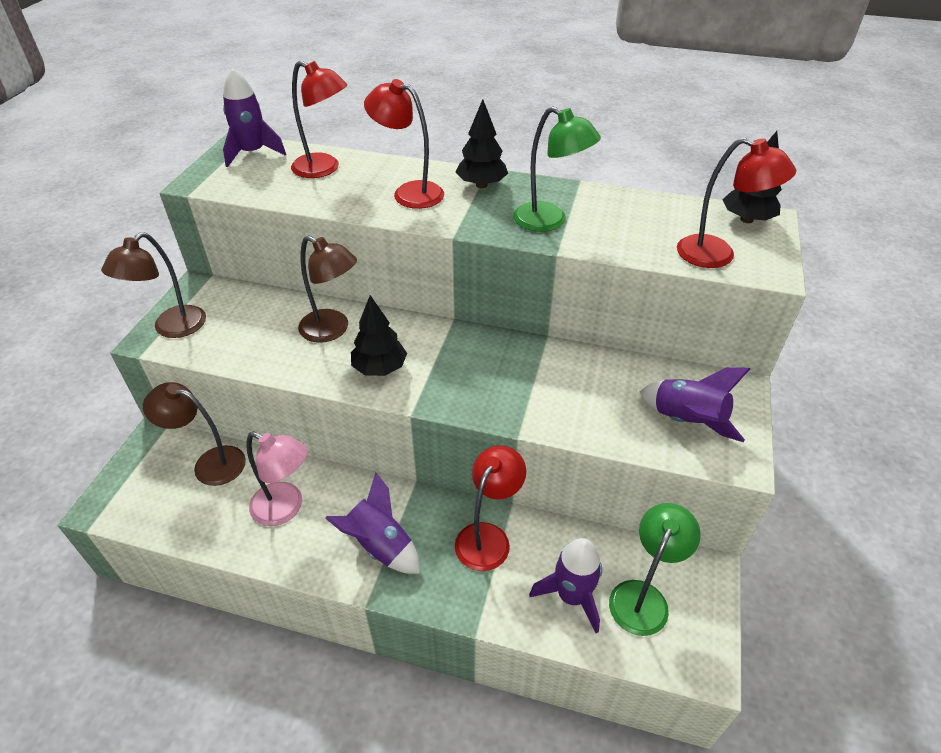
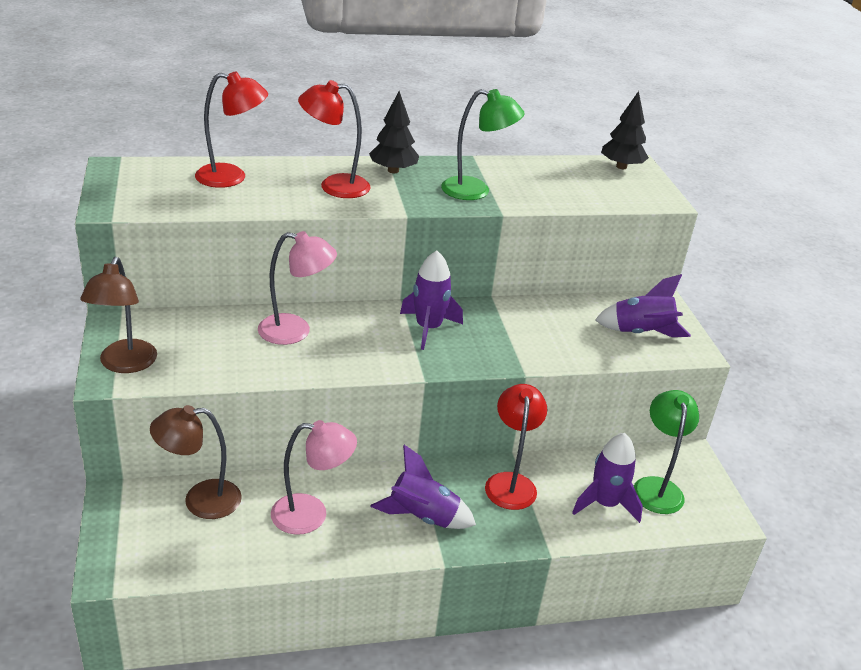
camera: 30 degrees left, 10 degrees down
(253, 153) = (141, 173): purple rocket -> purple rocket (428, 328)
(332, 330) = (295, 331): brown lamp -> pink lamp
(380, 368) = (367, 352): black tree -> none
(717, 255) = (620, 195): red lamp -> none

